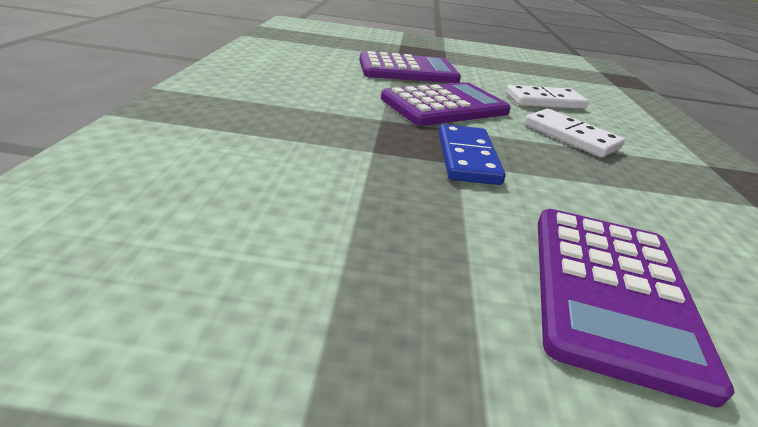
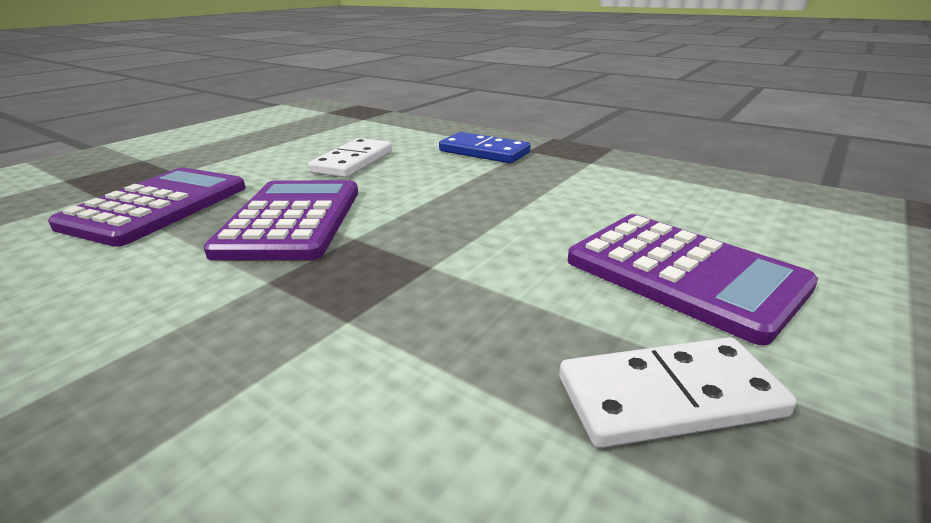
camera: 55 degrees left, 5 degrees down
(467, 158) = (426, 255): blue domino -> blue domino (484, 152)
(570, 136) = (435, 181): white domino -> white domino (668, 397)

